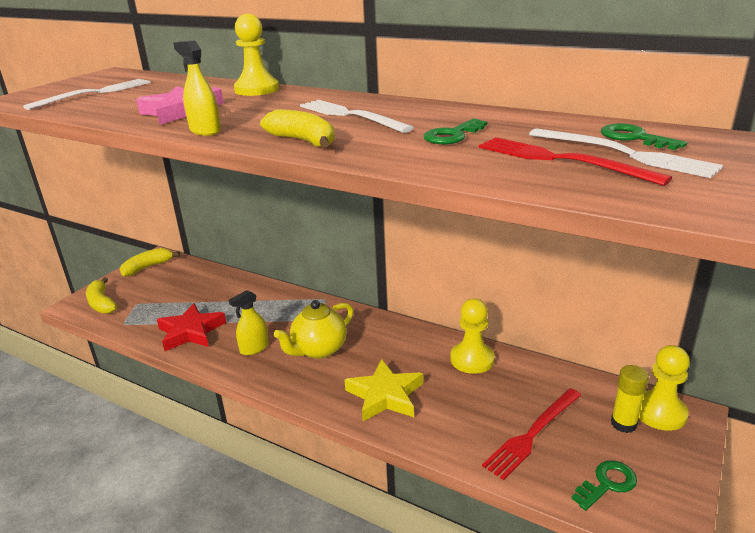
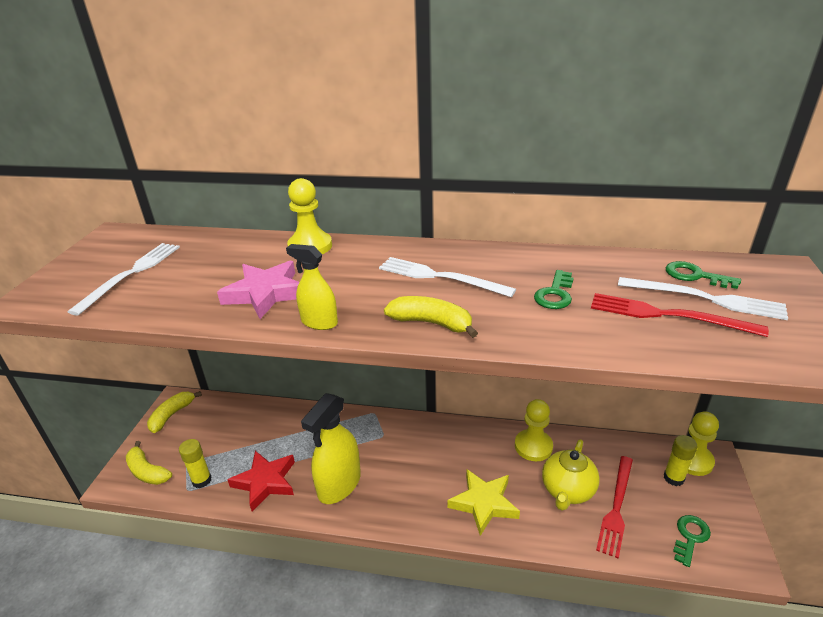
camera: 20 degrees left, 5 degrees up
(139, 319) = (202, 480): none -> yellow glue stick
(254, 348) = (339, 484): yellow spray bottle -> yellow spray bottle, size x1.85
(318, 350) = (399, 470): yellow teapot -> yellow teapot (567, 491)

